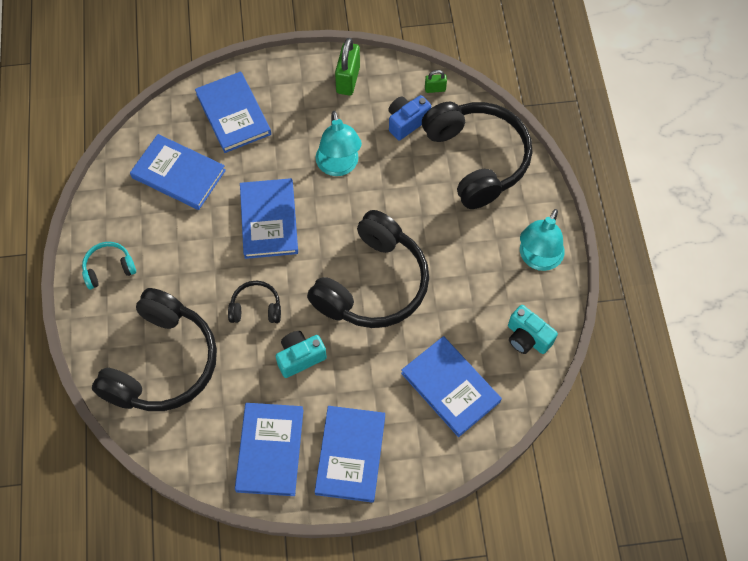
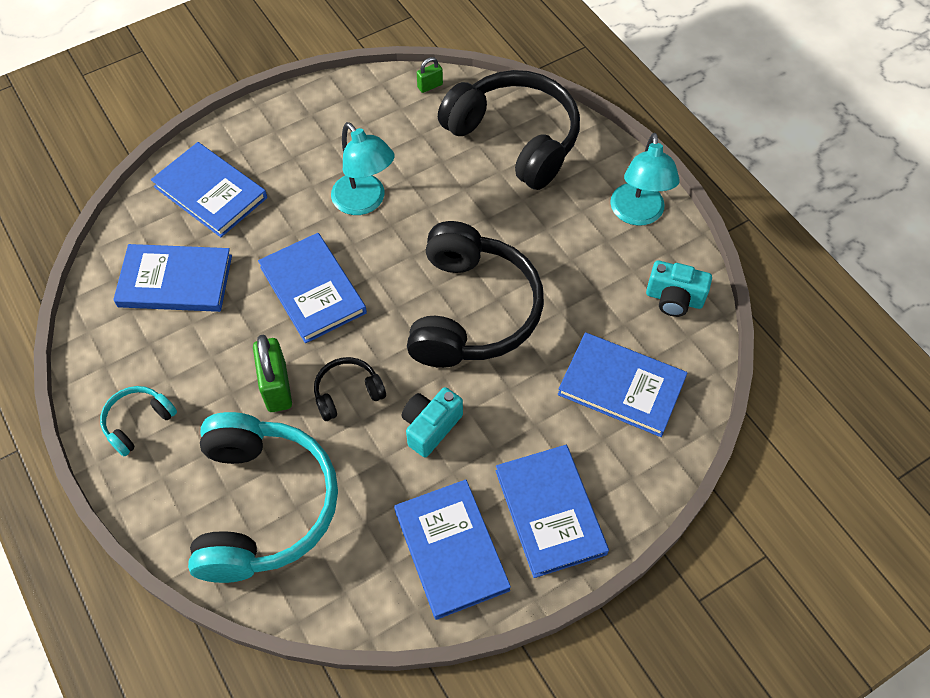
camera: 25 degrees left, 5 degrees down
(163, 363) = (263, 505): black headphones -> turquoise headphones
(348, 80) = (327, 110): green padlock -> green padlock (277, 387)
(406, 122) = (417, 130): blue camera -> none

